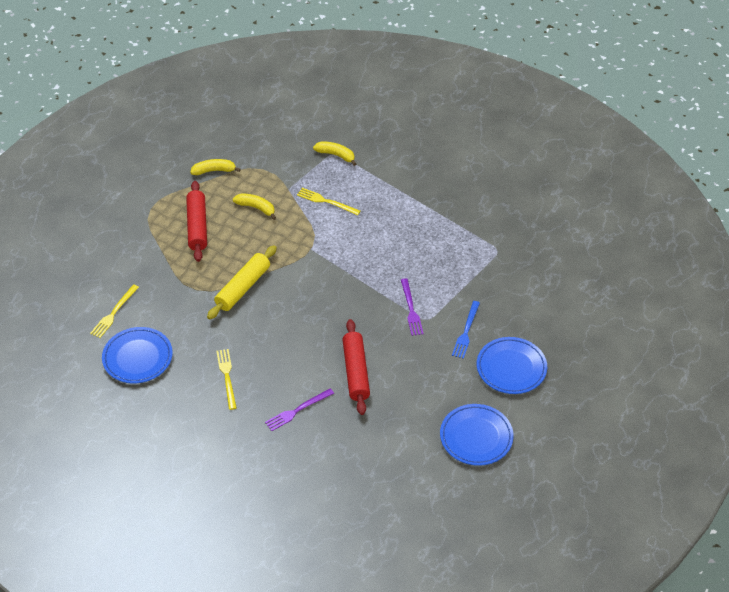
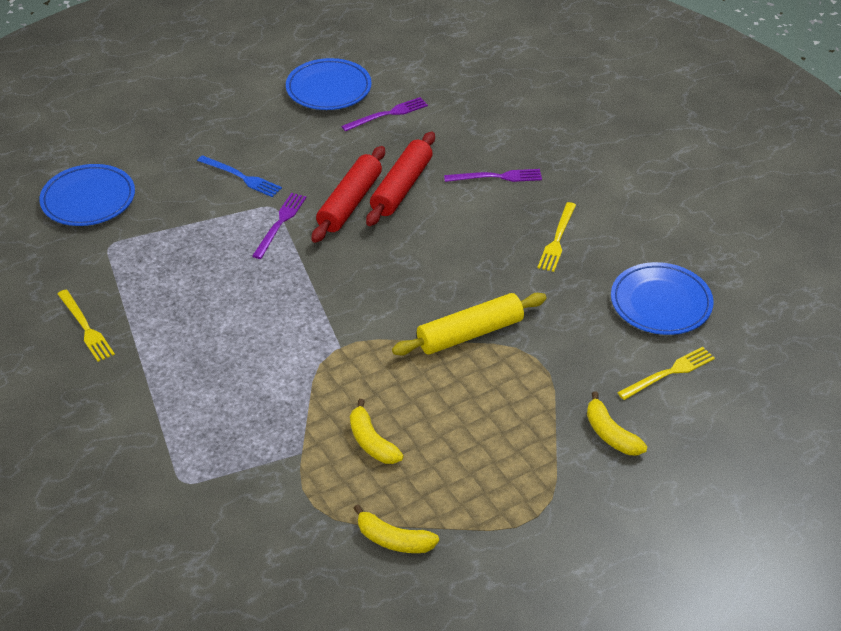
camera: 150 degrees left, 5 degrees down
(197, 226) = (480, 451): red rolling pin -> red rolling pin (350, 203)
(326, 201) = (262, 406): yellow fork -> yellow fork (86, 328)
(336, 155) = (182, 477): yellow banana -> yellow banana (610, 434)
(414, 432) = (387, 114): none -> purple fork
(466, 332) = (241, 177): blue fork -> blue fork turned 75 degrees clockwise
(511, 368) = (231, 128): blue plate -> blue plate (88, 200)

